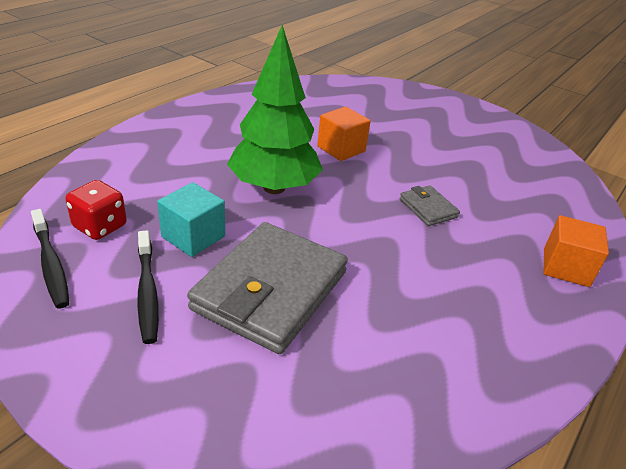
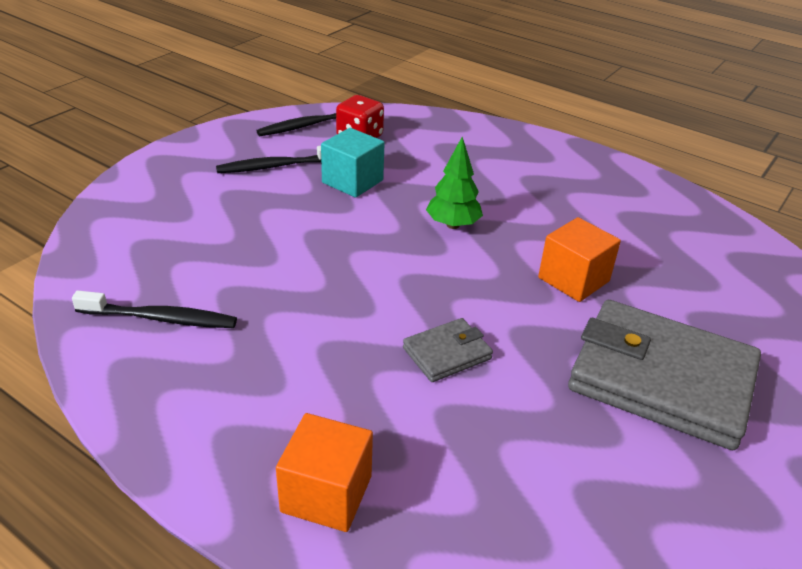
camera: 90 degrees right, 0 degrees up
(271, 290) = (276, 225): grey wallet -> grey wallet (661, 379)
(274, 188) = (452, 225): green tree -> green tree, size x0.51
(427, 369) = (160, 318): none -> black toothbrush

